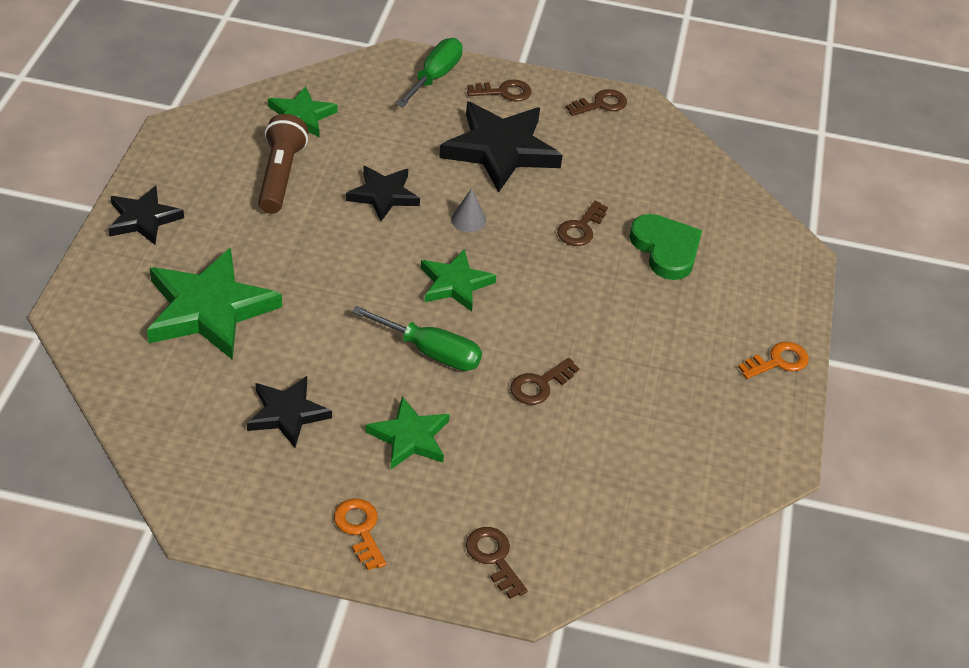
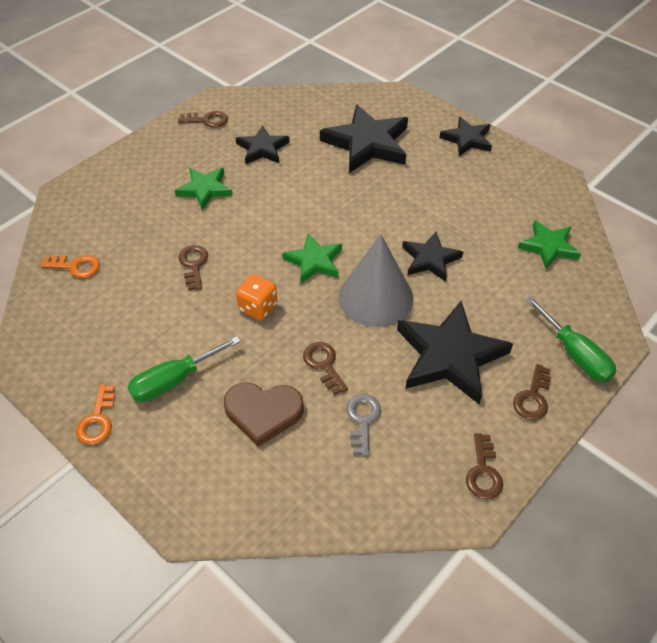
camera: 125 degrees right, 5 degrees up
(209, 309) = (367, 143): green star -> black star
(280, 176) = (480, 212): brown flashlight -> none
(360, 529) = (163, 149): orange key -> orange key (76, 267)
(431, 352) = (262, 224): green screwdriver -> green screwdriver (173, 380)
(468, 219) = (375, 297): grey cone -> grey cone, size x2.47
(494, 558) = (97, 190): brown key -> brown key (207, 120)
(553, 303) = (258, 307): none -> orange dice
(615, 184) = (363, 420): none -> grey key
(666, 249) = (263, 413): green heart -> brown heart

